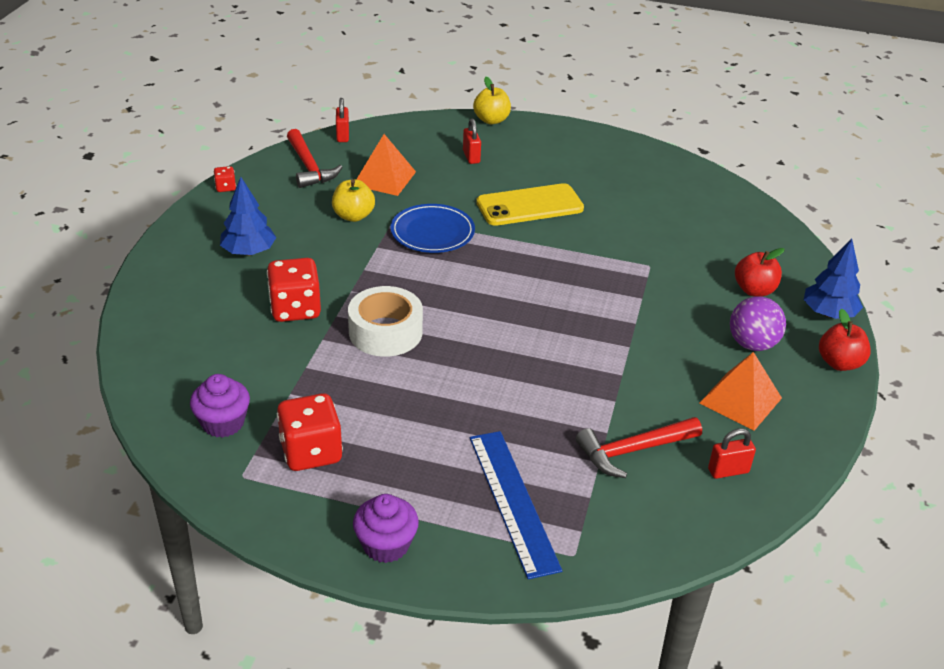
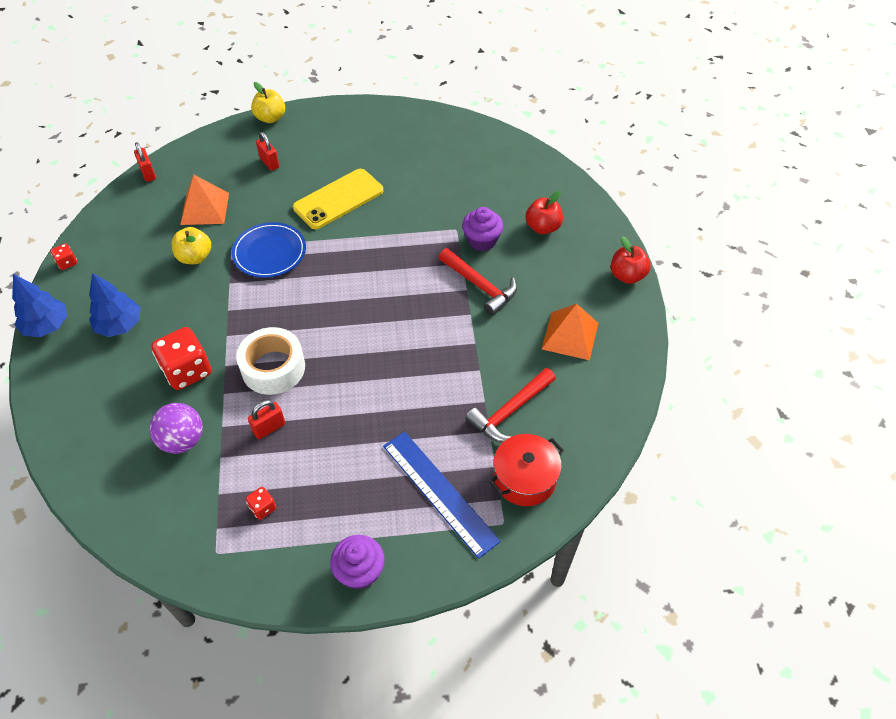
camera: 20 degrees left, 15 degrees up
(223, 423) = (176, 507): purple cupcake -> purple cupcake (482, 240)
(309, 167) = (133, 216): red hammer -> red hammer (480, 286)
(311, 452) = (263, 508): red dice -> red dice, size x0.47
(620, 520) = (525, 479): none -> red pot
(728, 471) = (584, 404): red padlock -> red padlock (269, 428)
(752, 344) = (559, 280): purple ball -> purple ball (182, 440)
(828, 313) = (603, 231): blue tree -> blue tree (47, 326)

